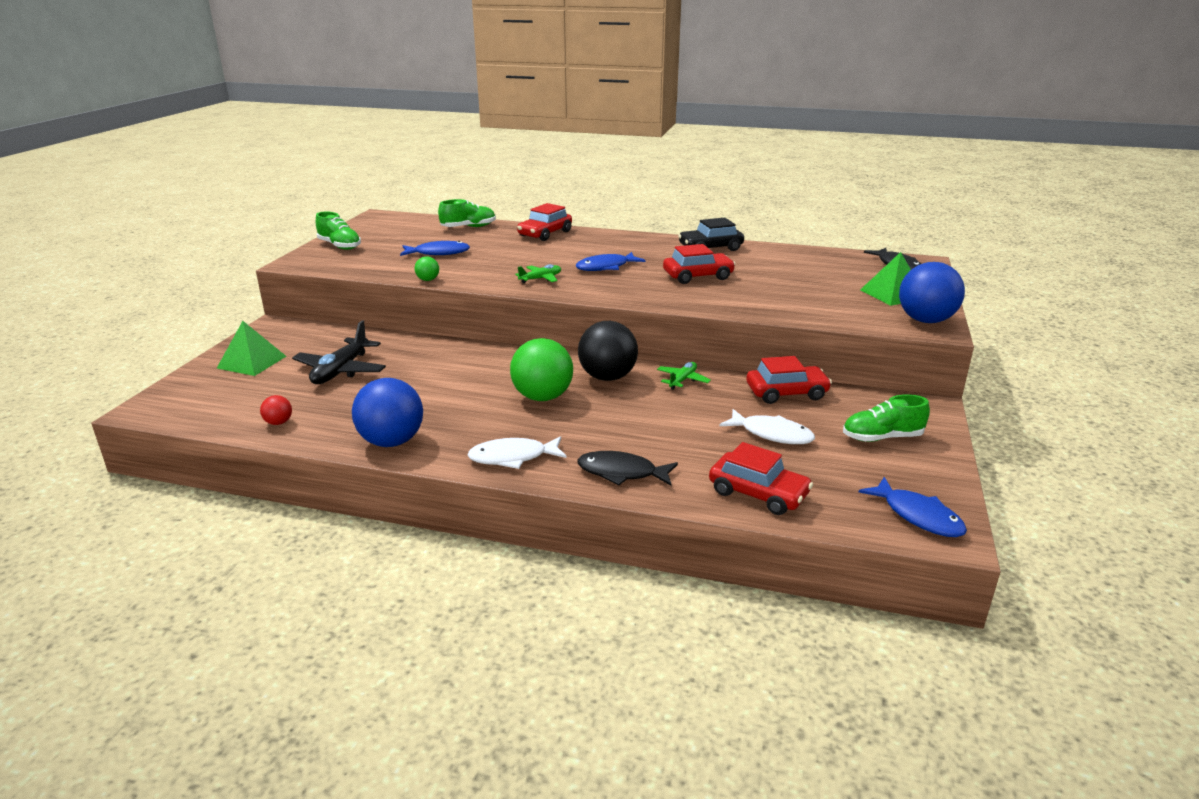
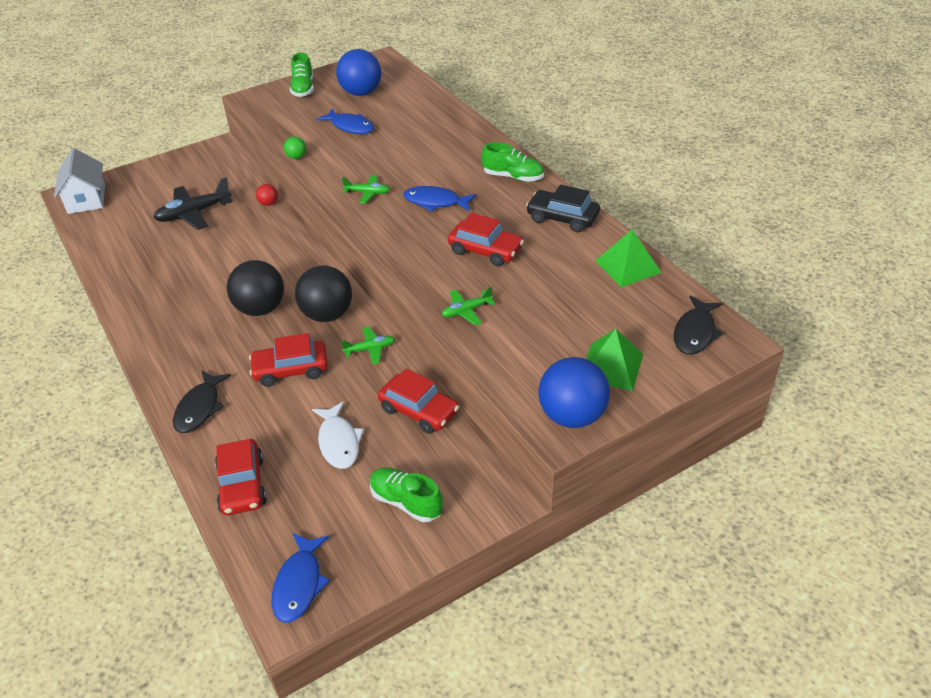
camera: 45 degrees right, 15 degrees up
(178, 405) = (86, 199): none -> white house
(252, 362) = (163, 178): green pyramid -> green pyramid (628, 266)
(278, 422) = (107, 244): red ball -> red ball (268, 203)
(391, 441) = (133, 296): blue ball -> blue ball (361, 93)
(468, 227) = (419, 101): green shoe -> green shoe (513, 177)
(513, 457) = (167, 352): white fish -> none
(542, 397) = (261, 309): green ball -> black ball
(545, 234) = (461, 135): red car -> red car (291, 370)
(621, 473) = (200, 408): black fish -> black fish turned 135 degrees counterclockwise
(755, 305) = (466, 311): none -> green plane

